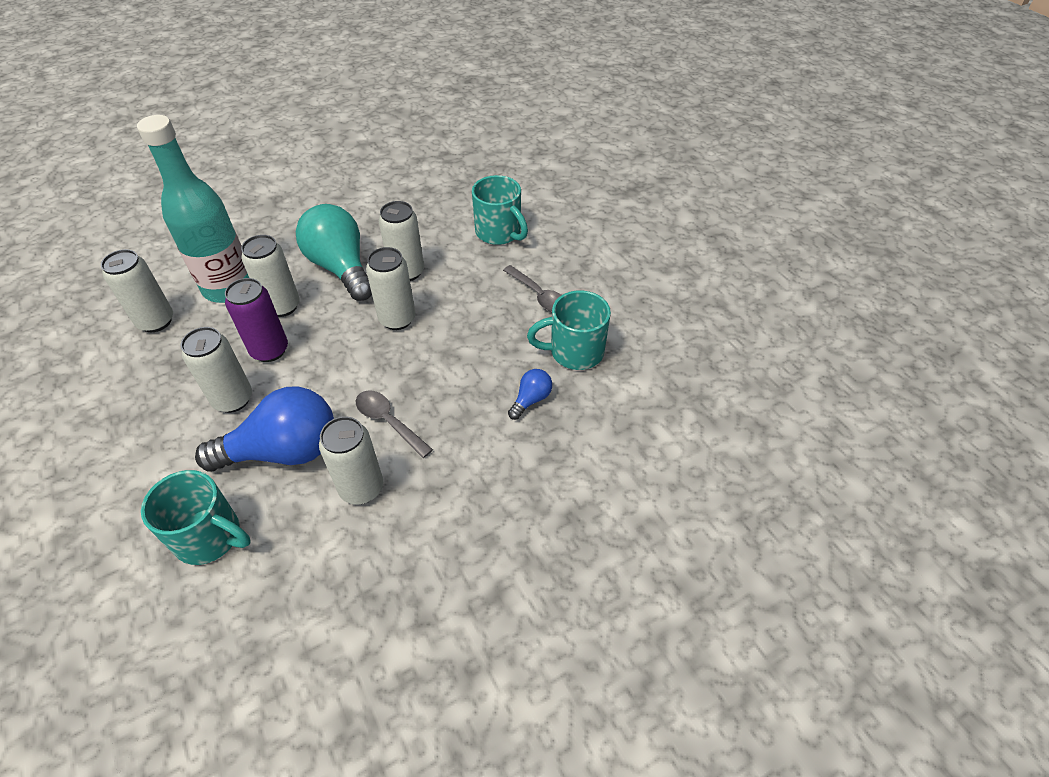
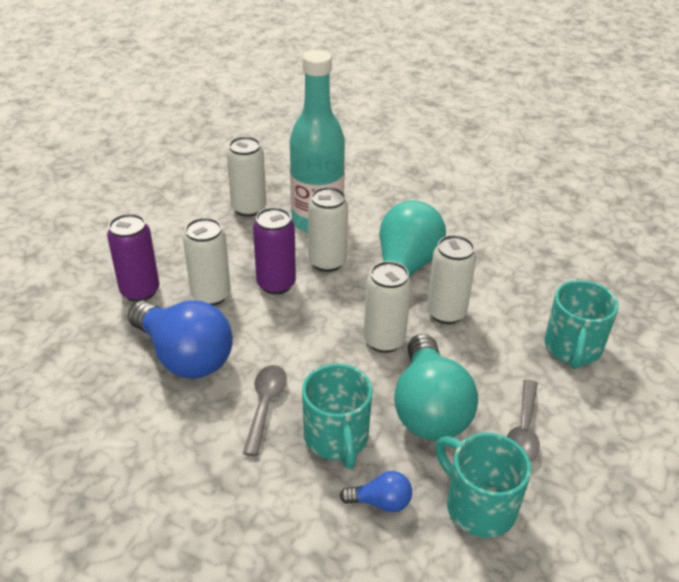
camera: 55 degrees right, 10 degrees down
(168, 449) = (140, 291): none -> purple can
(210, 537) = (78, 364): turquoise mug -> turquoise mug (337, 438)
(361, 488) = (183, 429): white can -> none
(480, 331) = (429, 409): none -> turquoise light bulb

